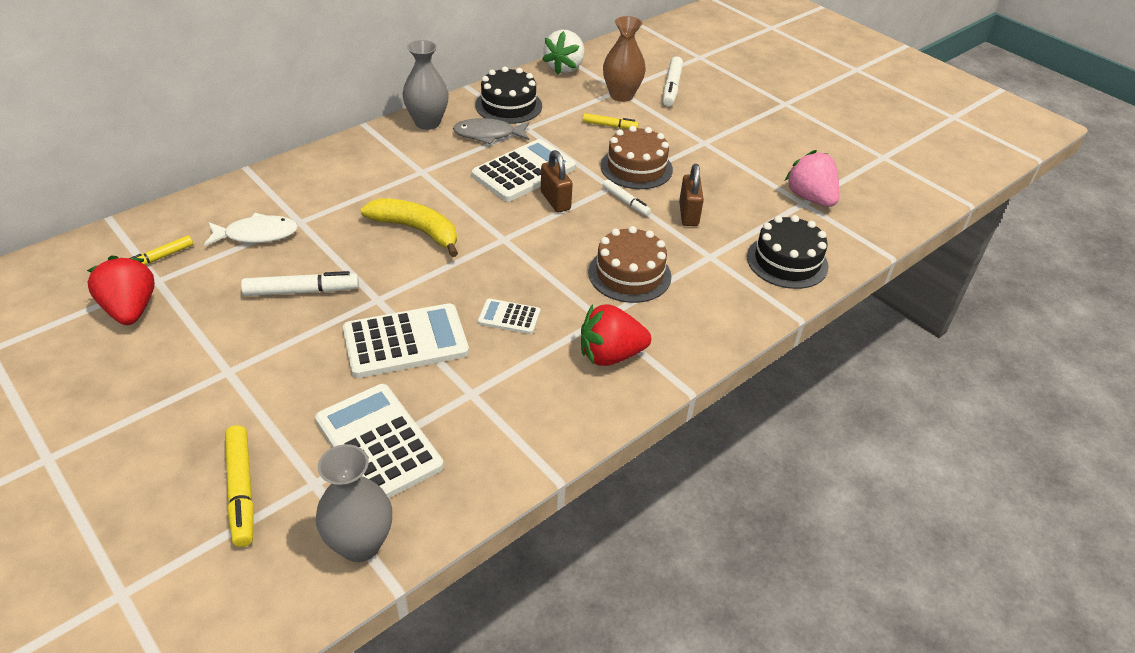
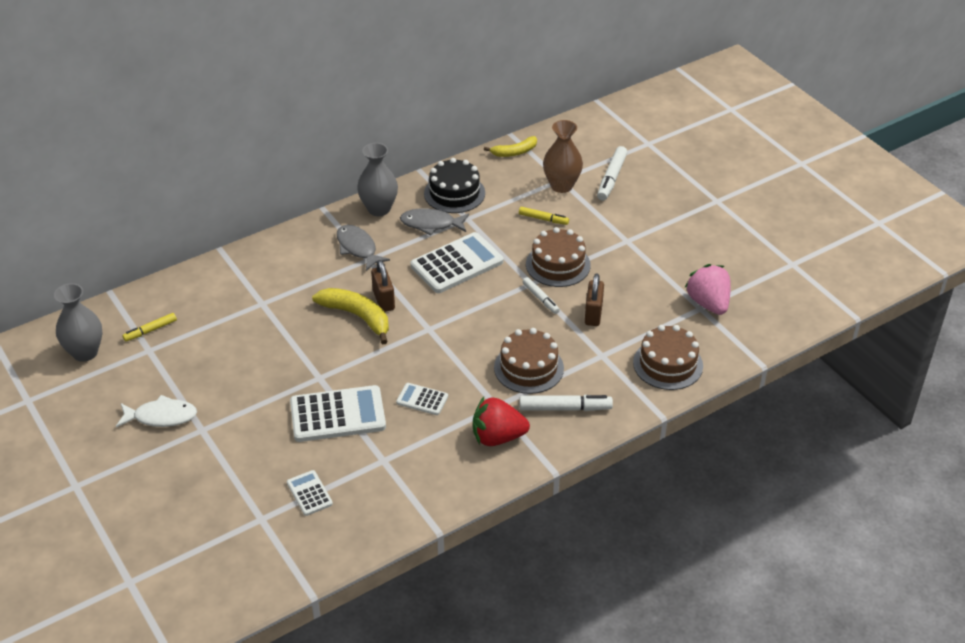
camera: 10 degrees right, 0 degrees up
(131, 310) = (129, 374): red strawberry -> none
(241, 490) = (210, 519): yellow marker -> none
(257, 234) = (227, 313): white fish -> white fish (161, 416)
(301, 291) = (260, 366): white marker -> white marker (565, 408)
(360, 544) = (290, 564): grey vase -> grey vase (85, 352)
(378, 443) = (309, 493): white calculator -> white calculator, size x0.51
(408, 161) = (358, 248): none -> grey fish
(555, 201) = (479, 294): brown padlock -> brown padlock (383, 300)
(565, 68) = (514, 152): white strawberry -> yellow banana
(787, 261) = (668, 364): black cake -> brown cake

